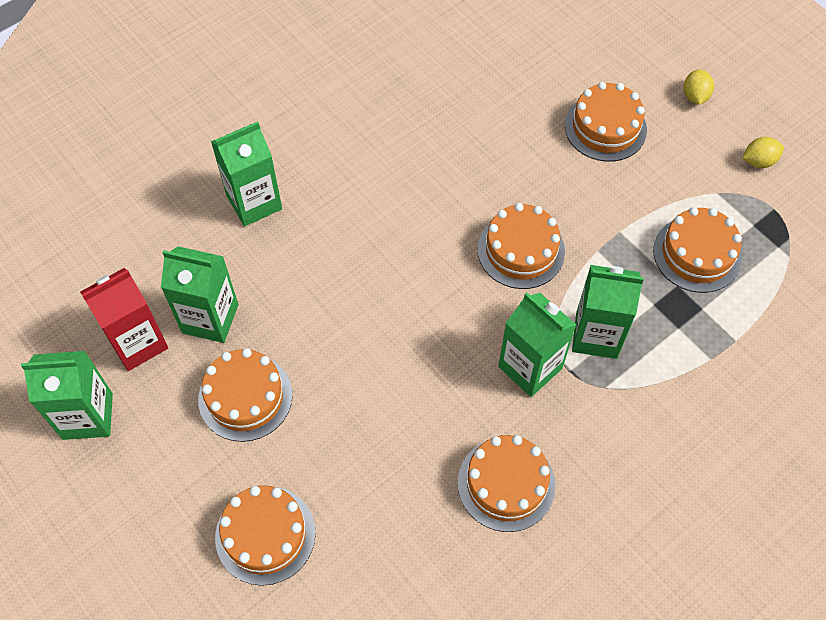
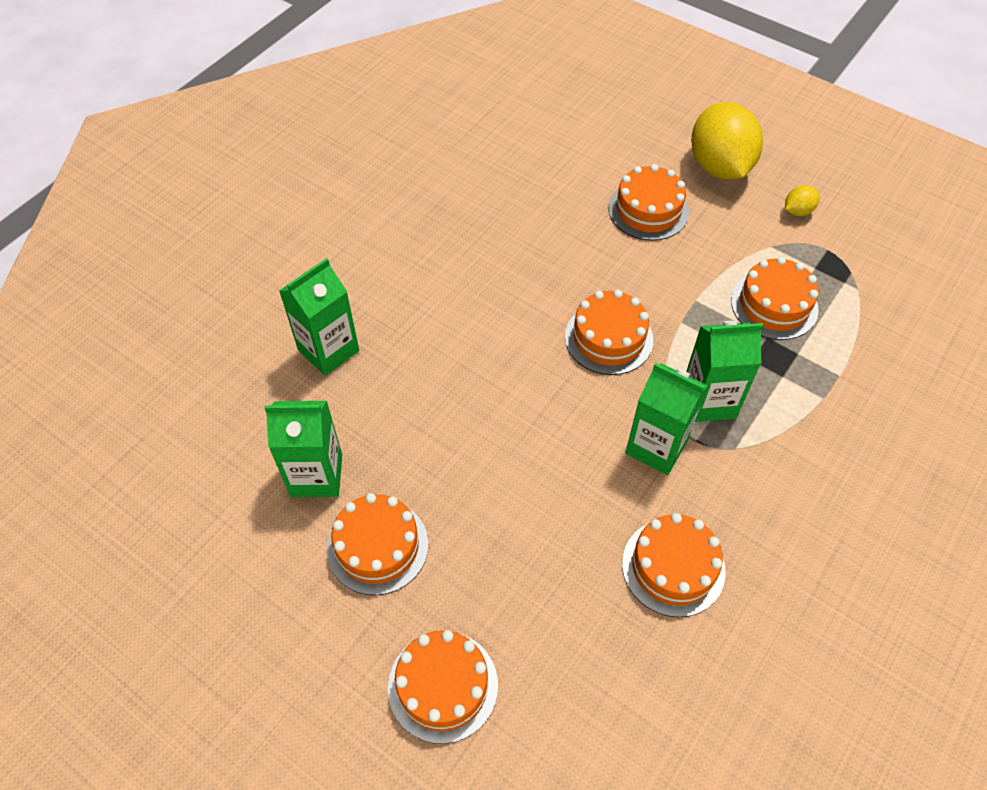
camera: 15 degrees left, 5 degrees down
(88, 416) = (211, 609): green carton -> none
(138, 343) = (245, 518): red carton -> none
(695, 96) = (719, 166): yellow lemon -> yellow lemon, size x2.35

